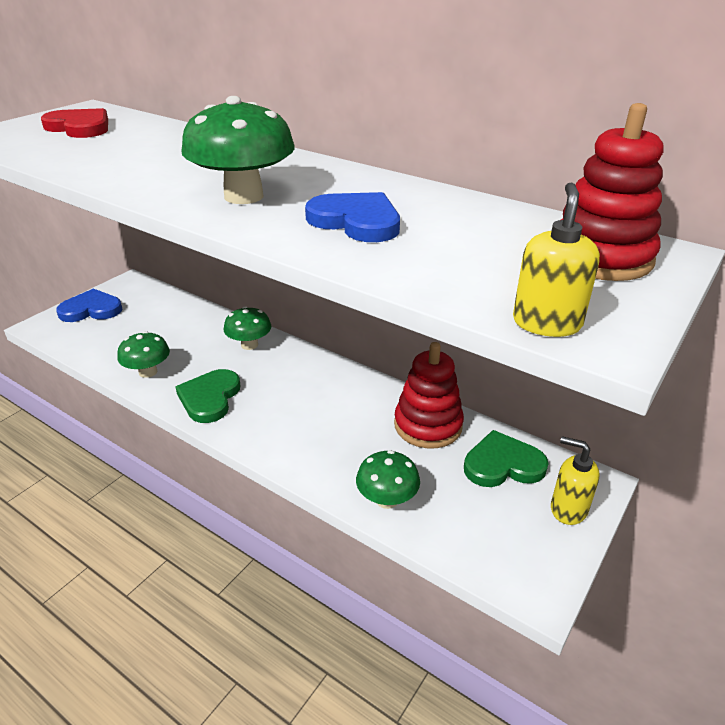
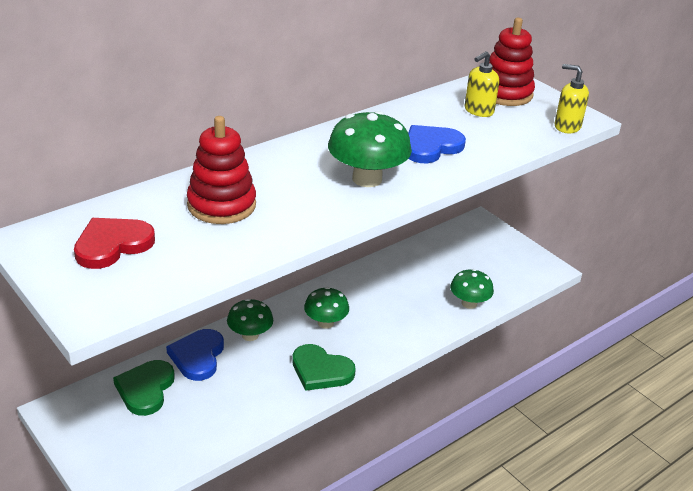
camera: 75 degrees left, 0 degrees up
(91, 309) = (103, 446): blue heart -> blue heart (197, 356)
(148, 372) = (260, 407): green mushroom -> green mushroom (325, 323)
(428, 425) = (404, 267): red stacking toy -> red stacking toy (221, 205)
(503, 464) = (453, 248): green heart -> green heart (145, 389)
(568, 509) = (497, 238): yellow soap dispenser -> yellow soap dispenser (478, 111)

